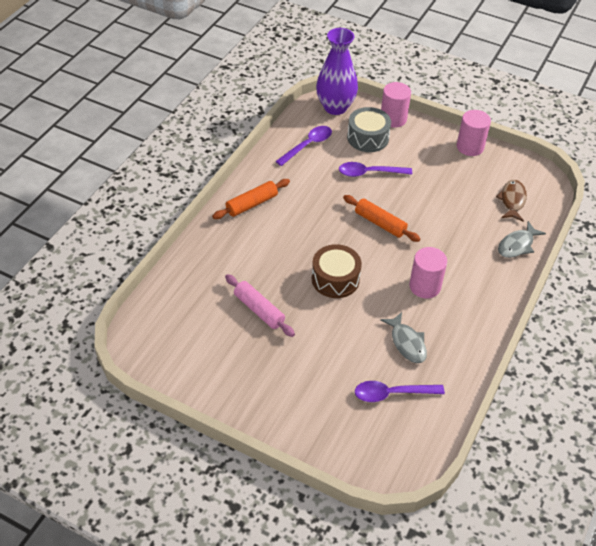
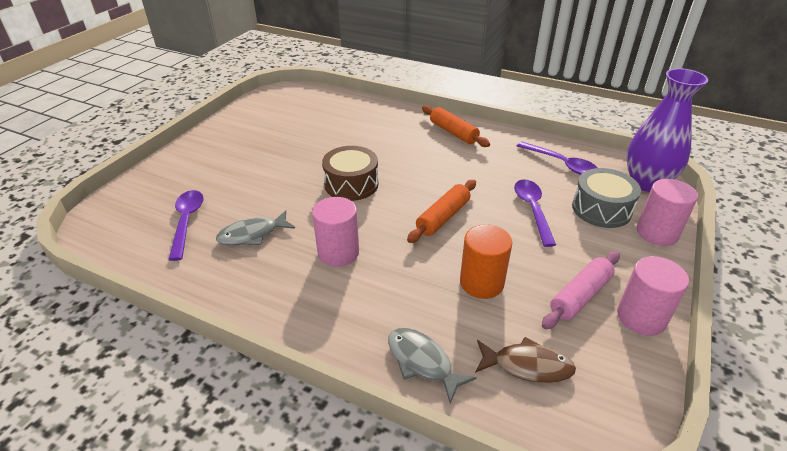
camera: 90 degrees right, 10 degrees down
(259, 310) = (313, 141): pink rolling pin -> pink rolling pin (580, 296)
(449, 211) = (481, 283): none -> orange cylinder

